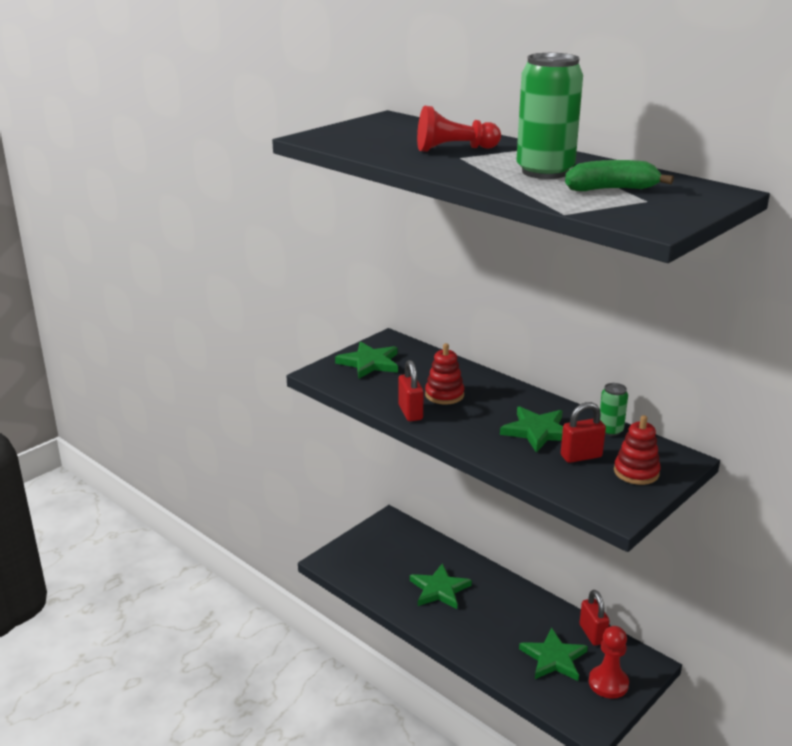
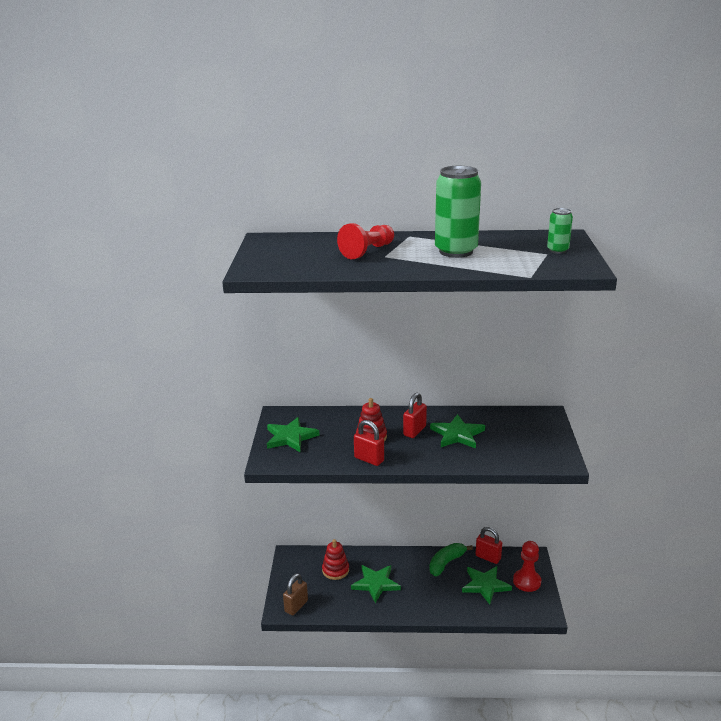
camera: 40 degrees left, 0 degrees up
(343, 566) = (296, 606): none -> brown padlock
(581, 456) = (500, 438): red padlock -> red padlock (414, 431)
(610, 430) = (492, 414): green can -> green can (557, 250)
(611, 189) = (515, 252): green banana -> green banana (446, 563)
(636, 472) = (539, 433): red stacking toy -> red stacking toy (335, 570)

